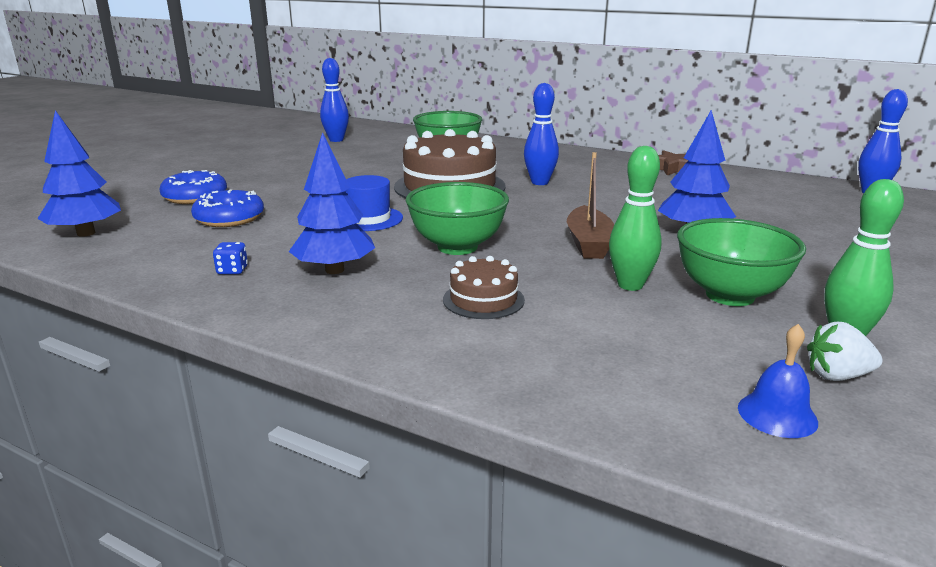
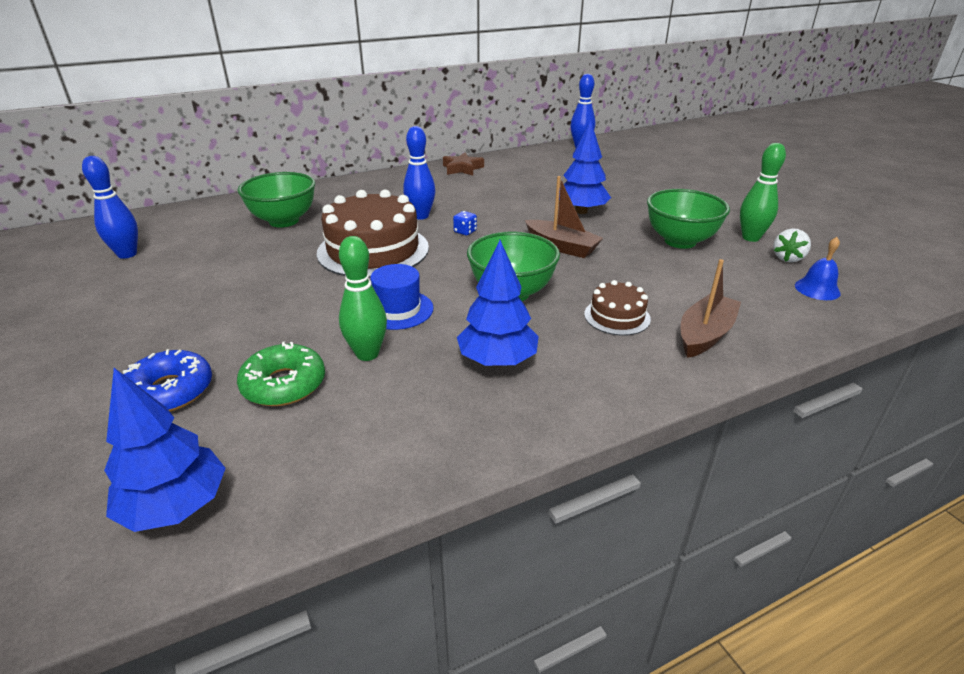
camera: 55 degrees left, 10 degrees up
(229, 218) = (284, 384): blue donut -> green donut
(232, 270) = (437, 416): blue dice -> blue dice (465, 231)
(513, 353) = (705, 335): none -> brown boat
(630, 285) = (640, 261): green bowling pin -> green bowling pin (367, 354)

